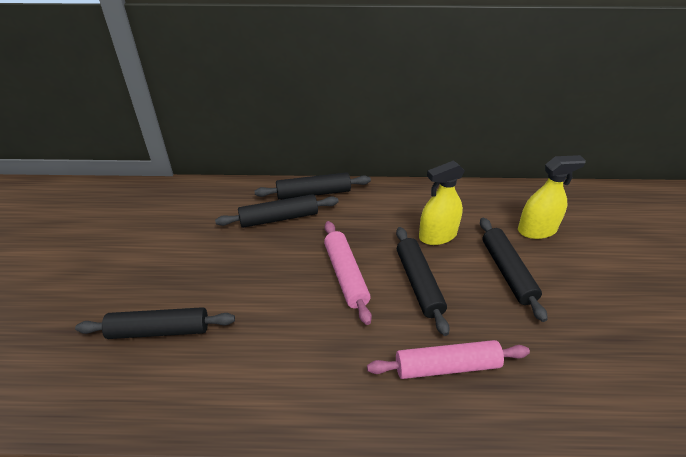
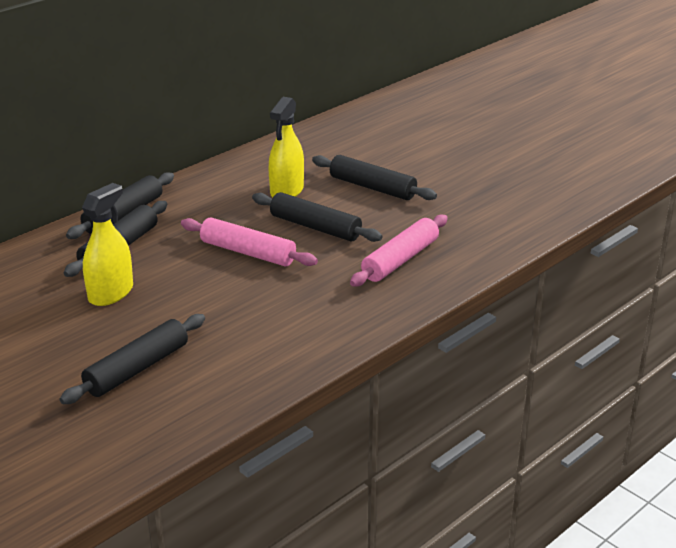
camera: 45 degrees left, 10 degrees down
(537, 230) = (360, 151): yellow spray bottle -> yellow spray bottle (111, 293)

